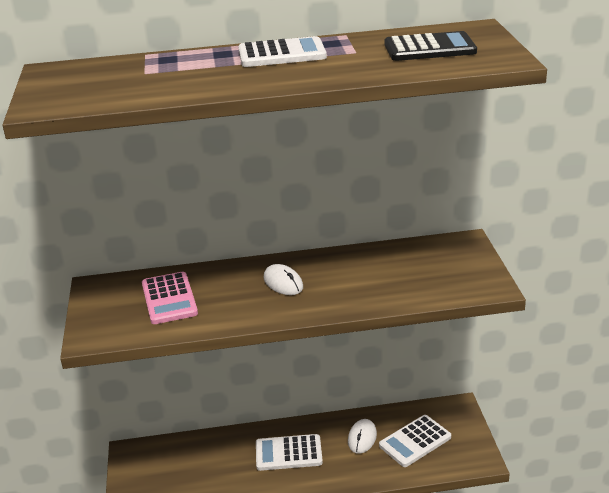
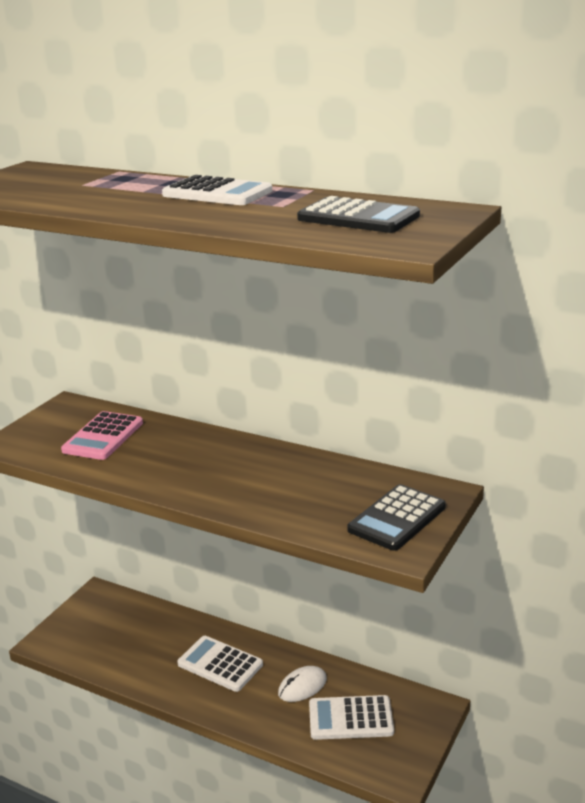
camera: 35 degrees right, 5 degrees down
(283, 283) = (211, 461): white mouse -> none
(461, 270) = (397, 518): none -> black calculator

